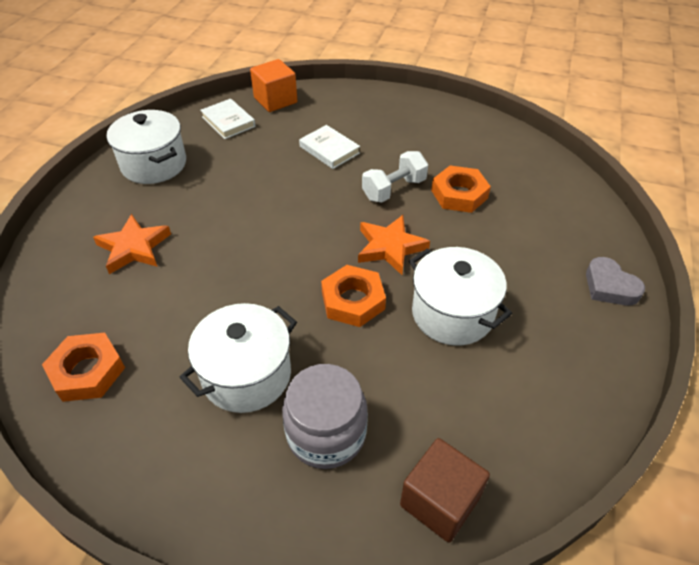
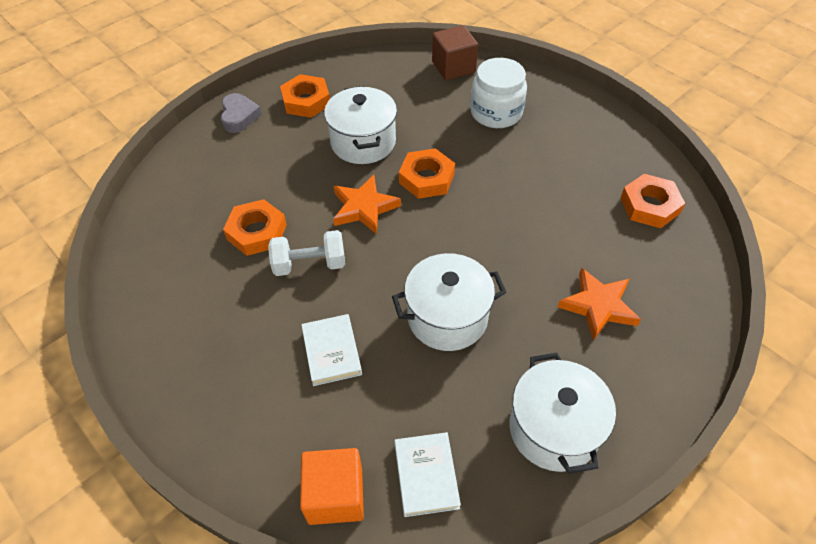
camera: 150 degrees left, 5 degrees up
(246, 375) = (532, 160): white pot -> white pot (447, 317)
(326, 433) = (496, 113): grey jar -> white jar
(568, 339) = (306, 101): none -> orange nut

